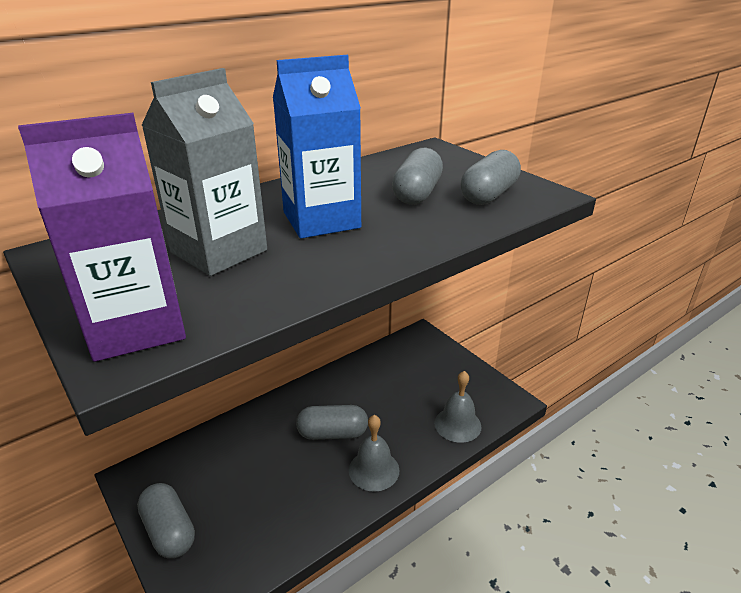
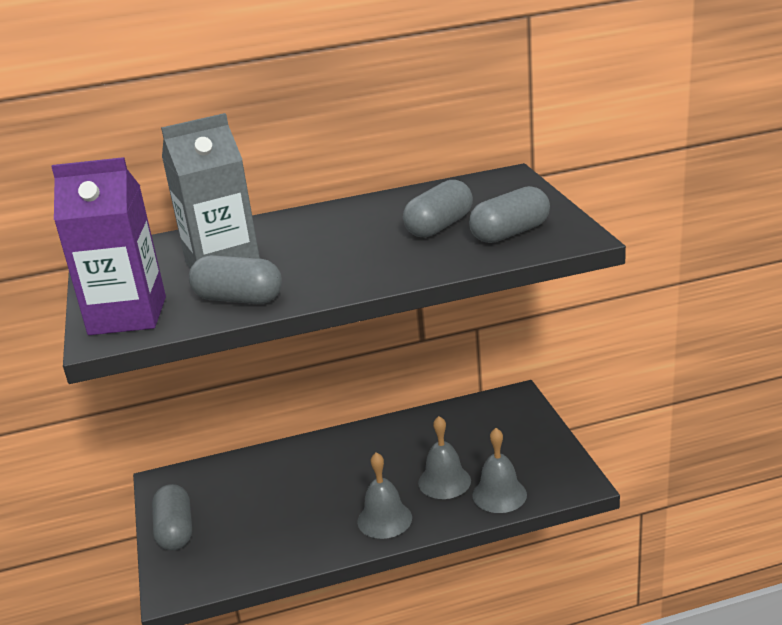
camera: 25 degrees right, 5 degrees down
(321, 220) = (327, 245): blue carton -> none
(332, 433) = (362, 479): grey capsule -> grey capsule (238, 299)
(406, 421) = (444, 481): none -> grey bell

